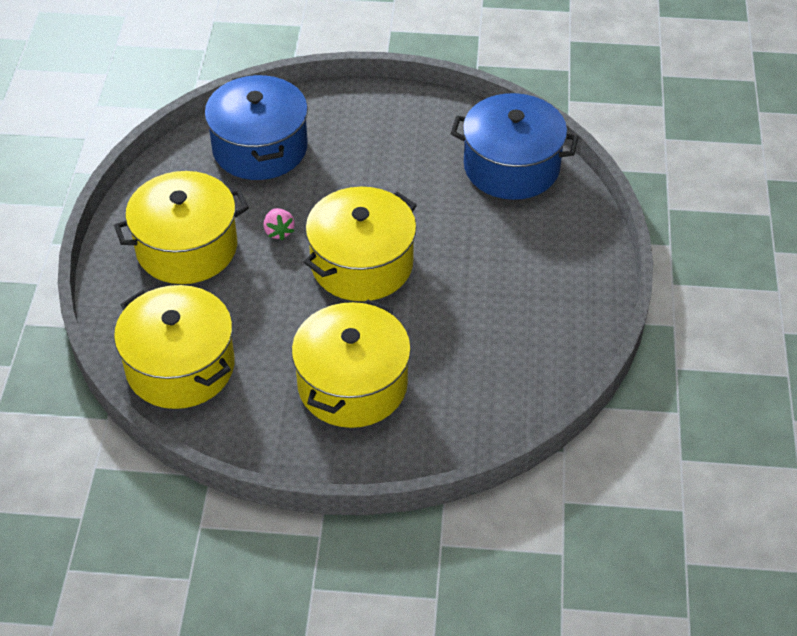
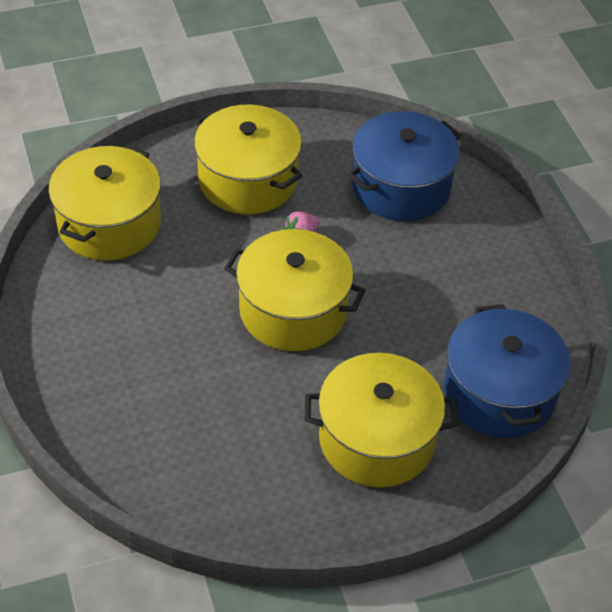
camera: 65 degrees right, 0 degrees up
(352, 384) = (140, 351): yellow pot -> yellow pot (377, 439)

